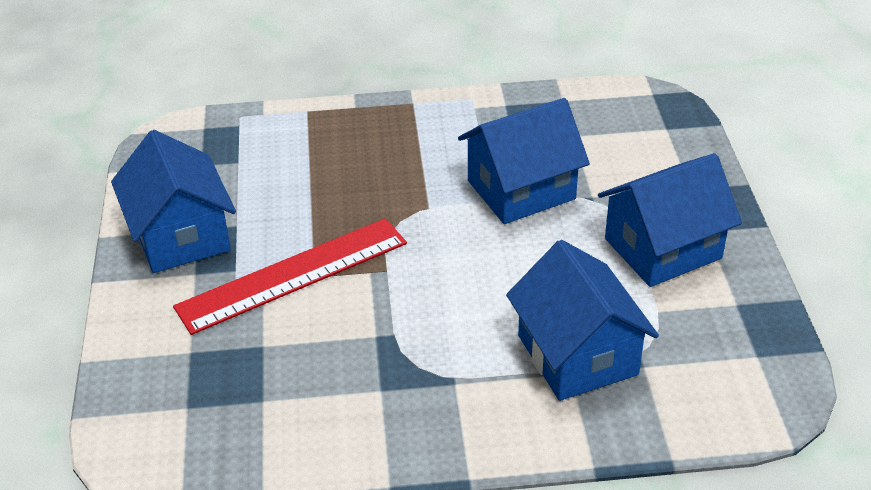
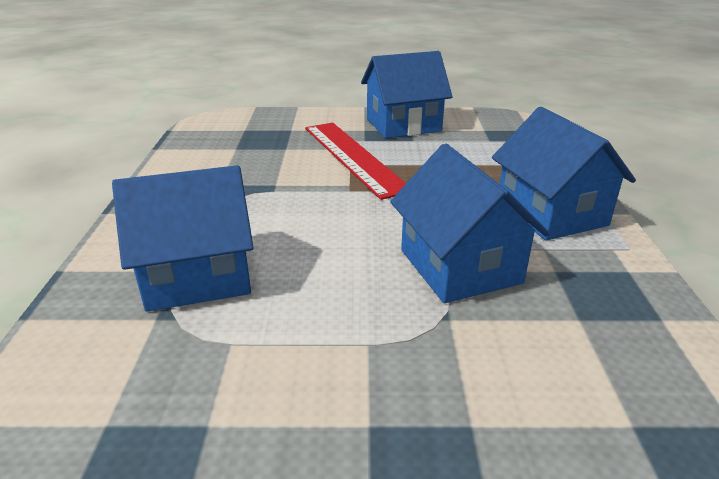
camera: 95 degrees right, 10 degrees down
(663, 248) = (339, 367): blue house -> blue house (551, 213)

